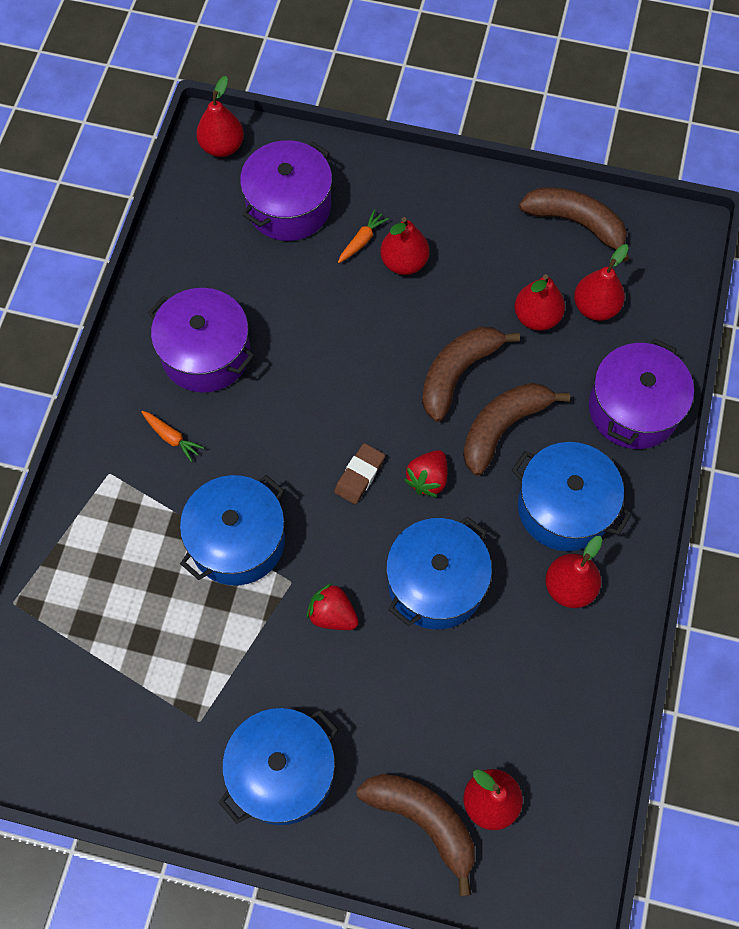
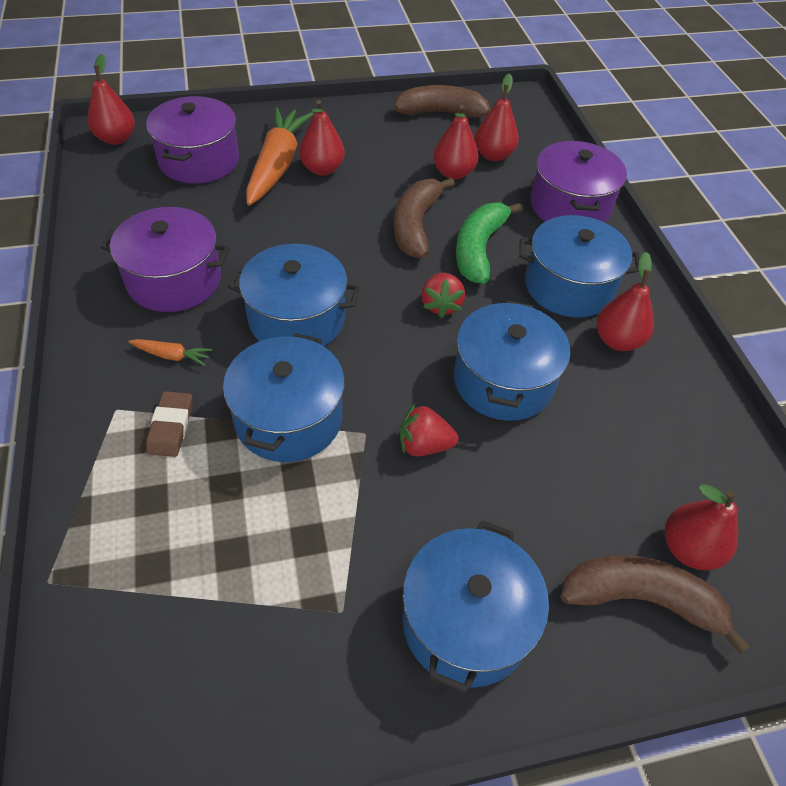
camera: 30 degrees left, 15 degrees down
(291, 441) = (297, 319): none -> blue pot
(359, 475) = (378, 323): brown eraser -> brown eraser (171, 427)
(362, 241) = (277, 165): orange carrot -> orange carrot, size x2.40
(503, 428) = (479, 249): brown banana -> green banana

